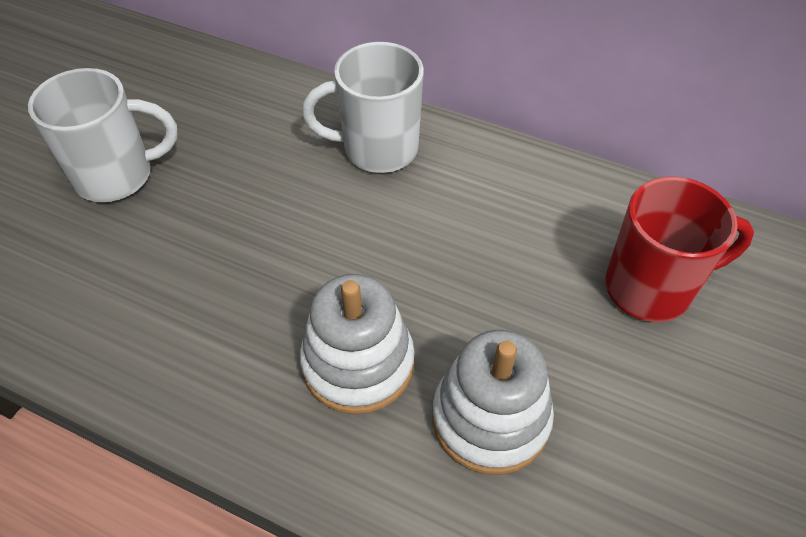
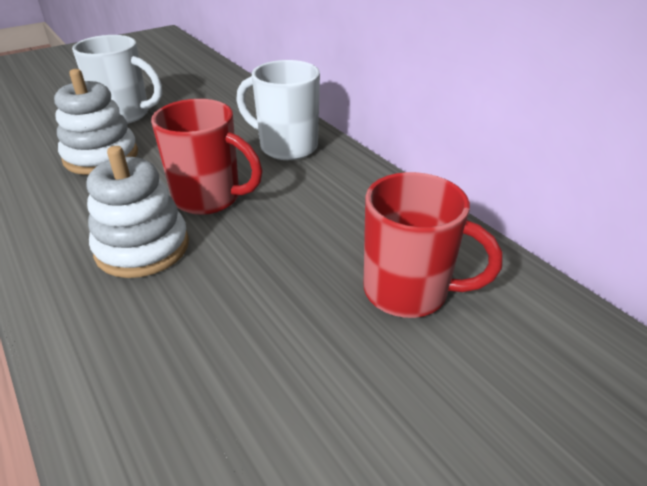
camera: 30 degrees right, 15 degrees down
(363, 263) = (209, 198): none -> red mug
(490, 419) = (190, 318): white stacking toy -> white stacking toy (101, 156)

